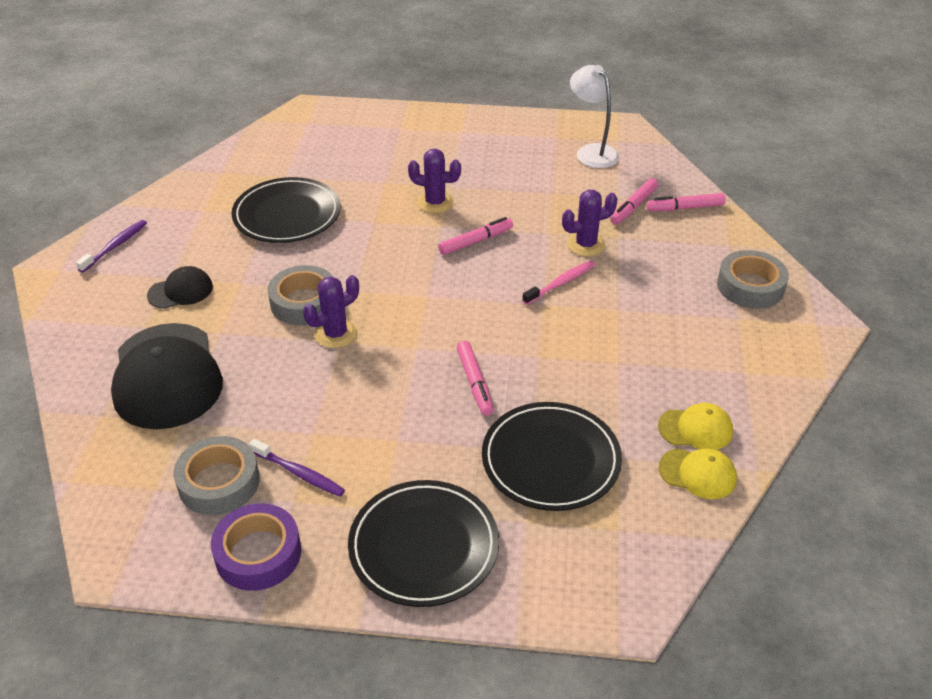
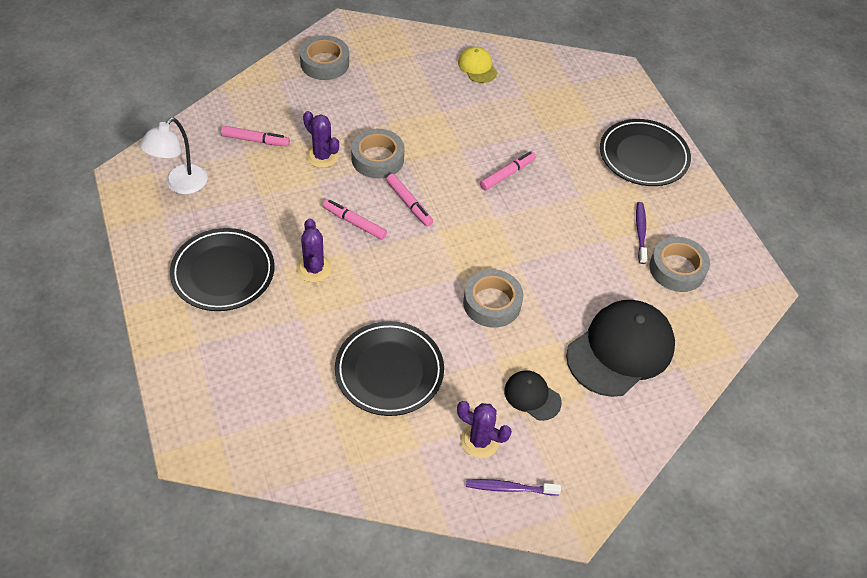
camera: 120 degrees left, 10 degrees up
(258, 553) = (705, 225): purple tape -> none
(335, 334) = (512, 267): purple cactus -> purple cactus (479, 441)
(550, 460) = (545, 121): black plate -> black plate (223, 272)
(560, 283) = (377, 158): pink toothbrush -> grey tape
(685, 208) = (242, 111): pink marker -> pink marker (409, 203)
(697, 473) = (511, 61): yellow cap -> none

